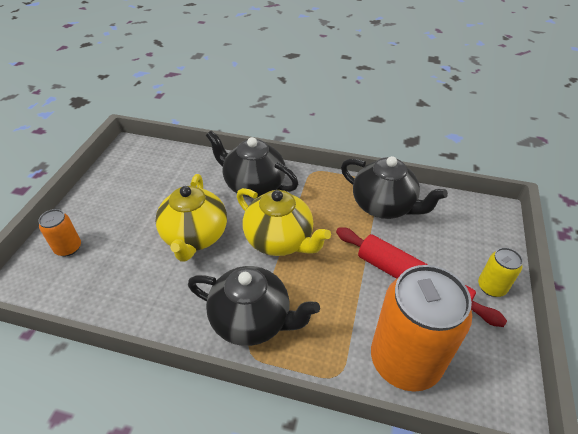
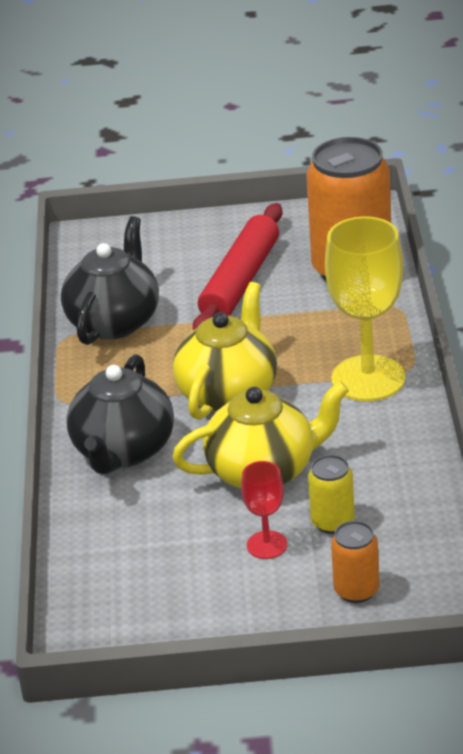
camera: 105 degrees left, 10 degrees down
(134, 221) = (267, 545): none -> red goblet
(252, 320) = (368, 378): black teapot -> yellow goblet
(491, 287) = (219, 229): yellow can -> yellow can (332, 522)

